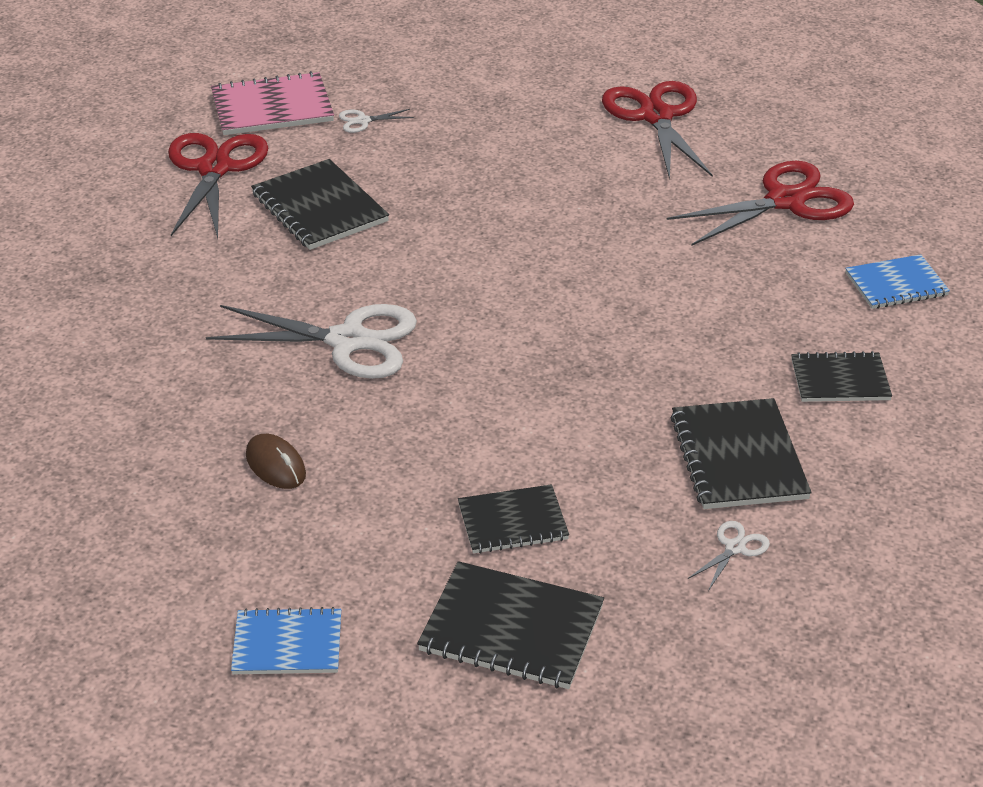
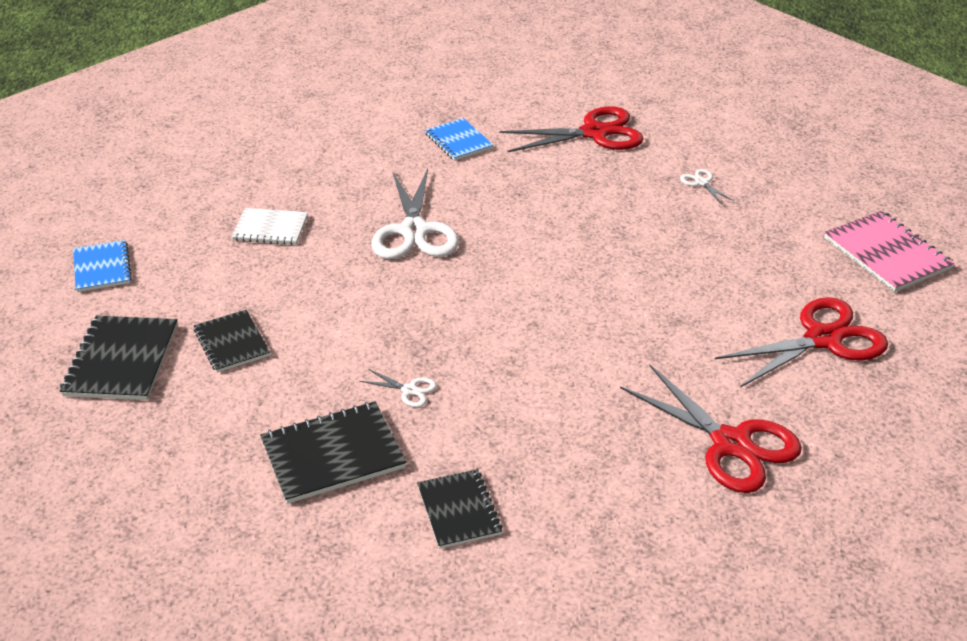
camera: 75 degrees right, 0 degrees up
(272, 107) = (691, 139): pink notebook -> pink notebook (886, 254)
(275, 465) = (270, 228): brown mouse -> white notebook
(320, 208) = (571, 187): black notebook -> none
(735, 547) = (221, 465): white scissors -> white scissors (409, 390)
(896, 284) = (629, 540): blue notebook -> blue notebook (458, 141)

